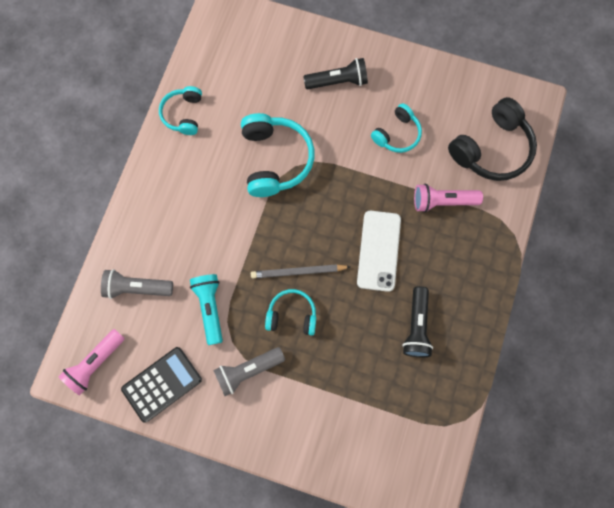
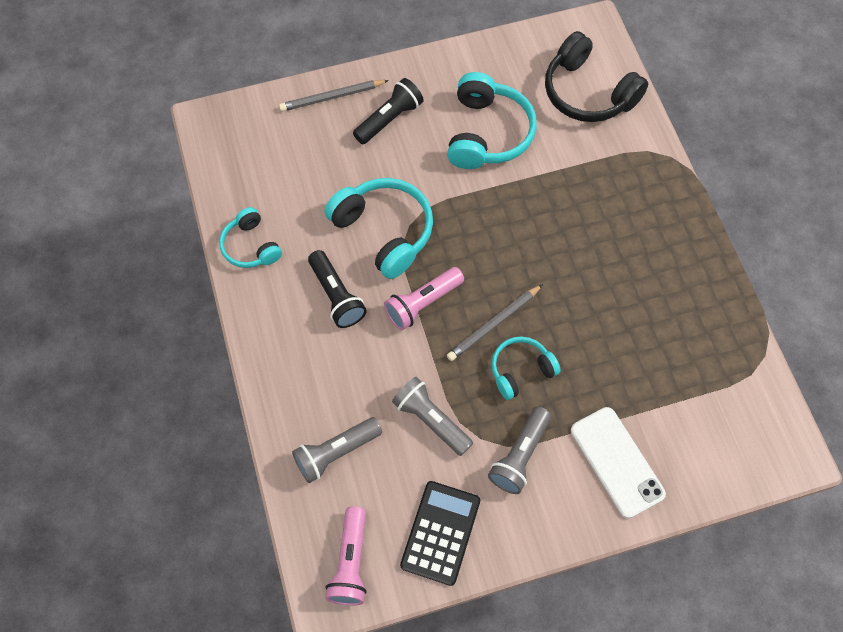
camera: 35 degrees left, 10 degrees down
(210, 308) = (431, 420): turquoise flashlight -> grey flashlight
(311, 41) = (332, 97): none -> grey pencil
(379, 250) = (557, 252): white phone -> white phone (617, 462)
(397, 134) = (487, 133): turquoise headphones -> turquoise headphones, size x1.68
(416, 326) = (650, 299): black flashlight -> black flashlight (336, 296)
(442, 201) = (580, 168): pink flashlight -> pink flashlight (422, 303)
(492, 149) = (588, 92): black headphones -> black headphones turned 120 degrees clockwise

